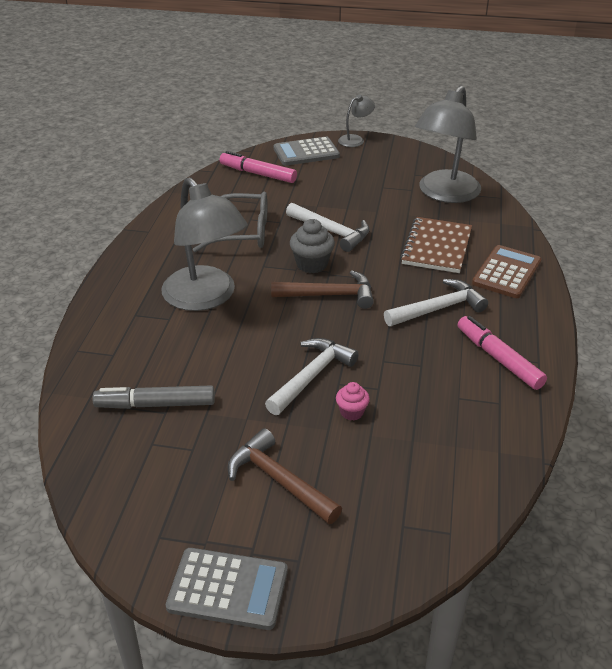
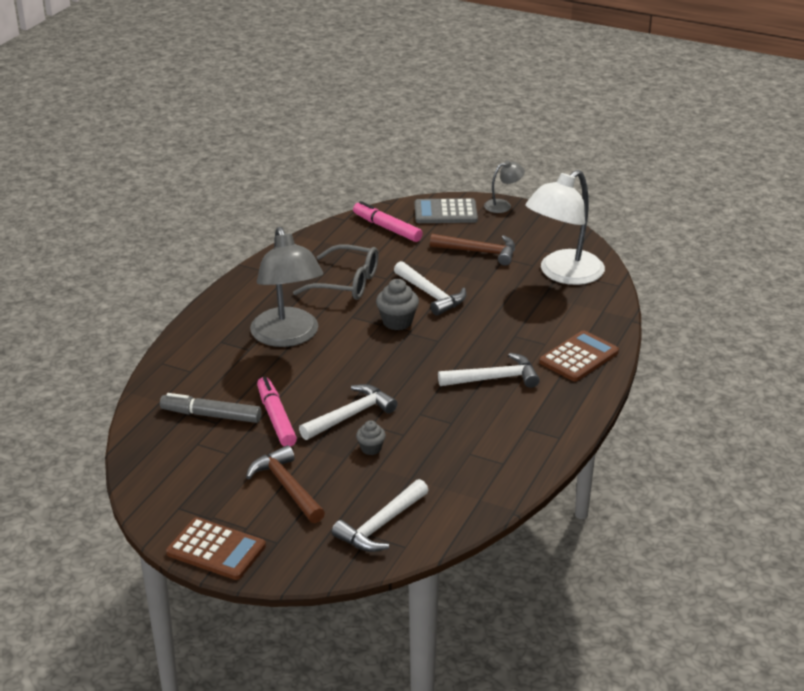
camera: 15 degrees right, 5 degrees down
(228, 589) = (216, 550): grey calculator -> brown calculator
(329, 295) = (399, 351): brown hammer -> brown hammer (479, 252)
(351, 412) = (371, 448): pink cupcake -> grey cupcake
(409, 509) = (381, 525): none -> white hammer
(437, 247) = (525, 324): brown notebook -> none
(444, 194) = (563, 274): grey lamp -> white lamp
(498, 358) = (524, 428): pink marker -> pink marker (276, 418)

